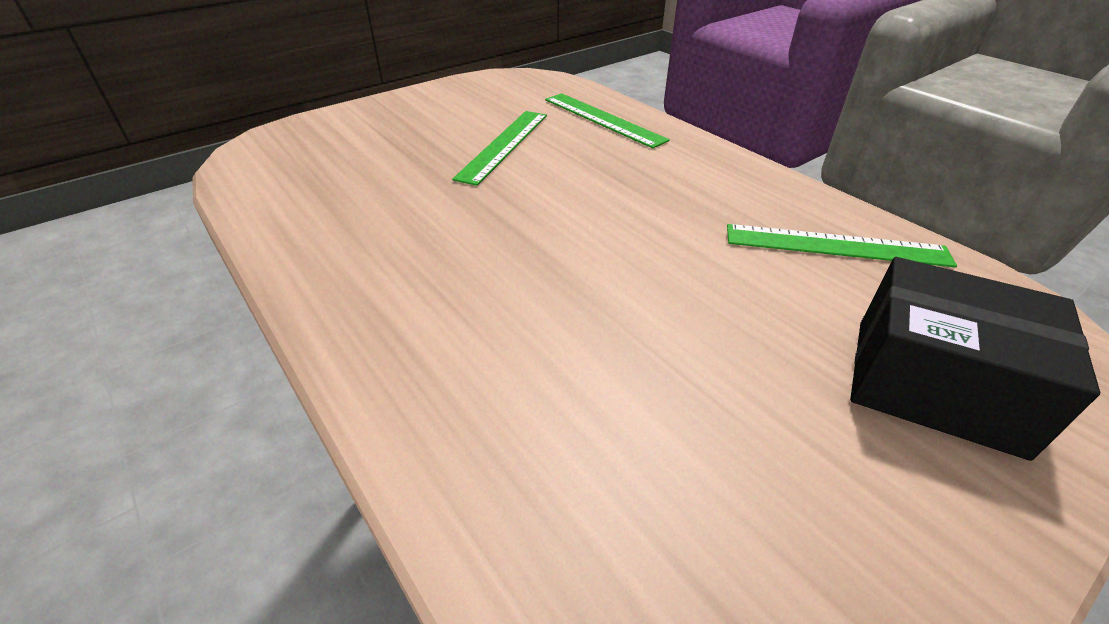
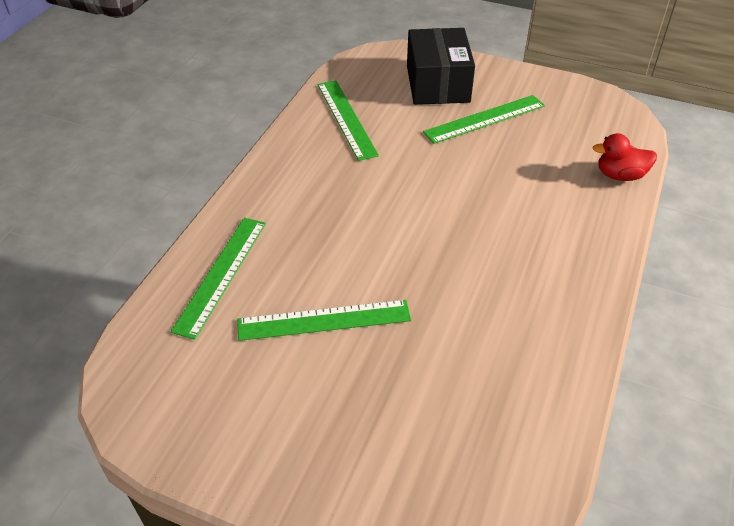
camera: 120 degrees left, 5 degrees up
(486, 510) = (620, 175): none -> red duck
(782, 396) = (485, 119): none -> green ruler

